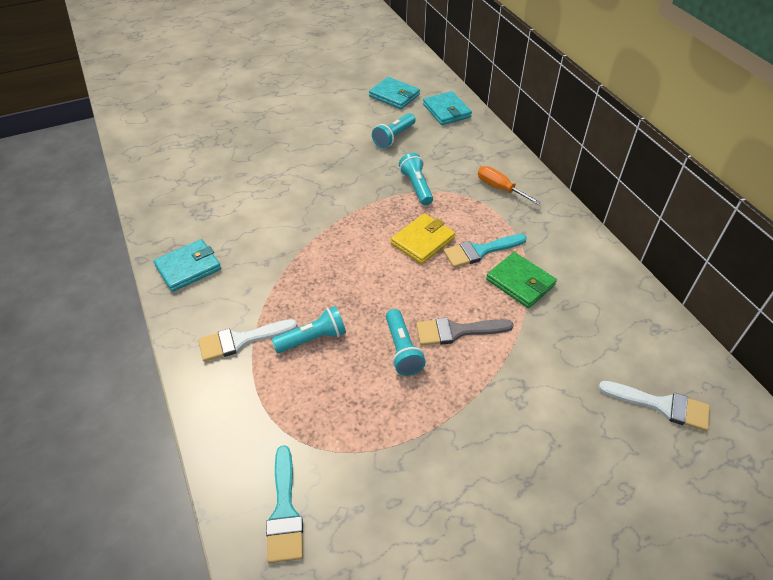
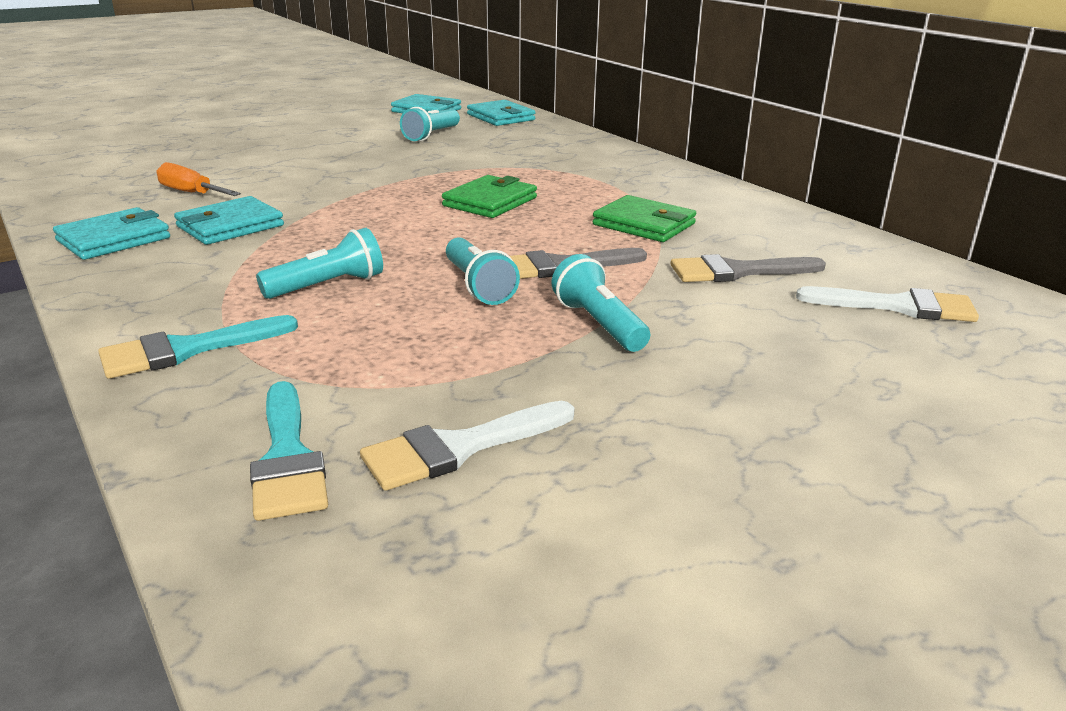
camera: 10 degrees left, 20 degrees down
(241, 340) = (202, 294): white brush -> white brush (459, 448)
(257, 258) = (230, 226): none -> turquoise wallet
(416, 186) = (471, 165): turquoise flashlight -> turquoise flashlight (599, 324)
(423, 241) = (490, 202): yellow wallet -> green wallet
(480, 251) = (577, 205): turquoise brush -> turquoise brush (187, 350)
(500, 188) = (590, 162): orange screwdriver -> orange screwdriver (191, 193)
(568, 351) = (736, 272): none -> grey brush

